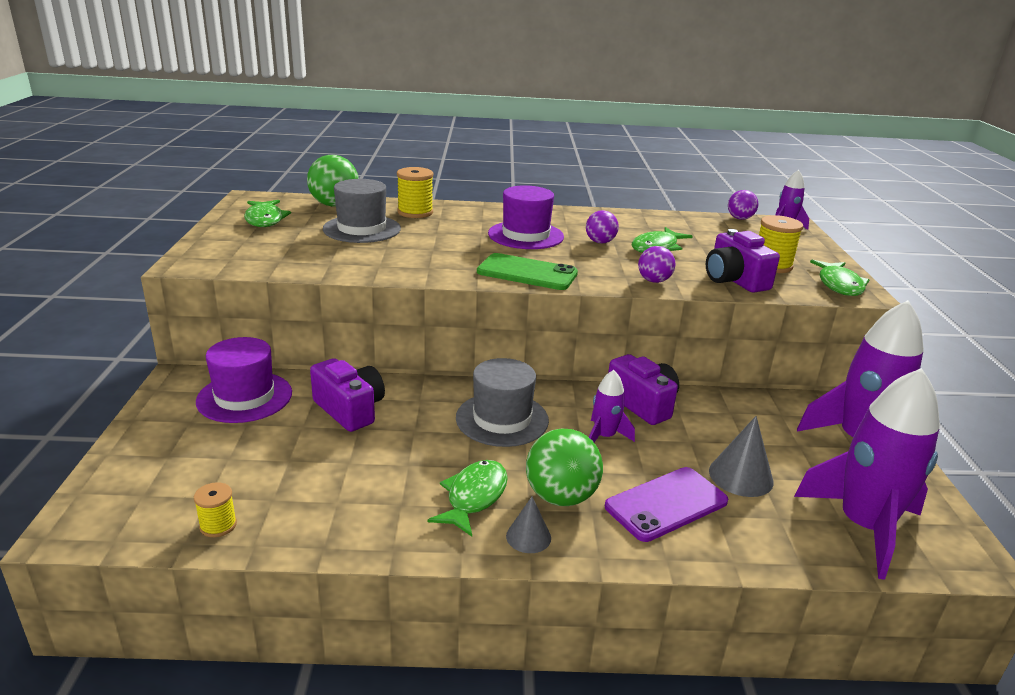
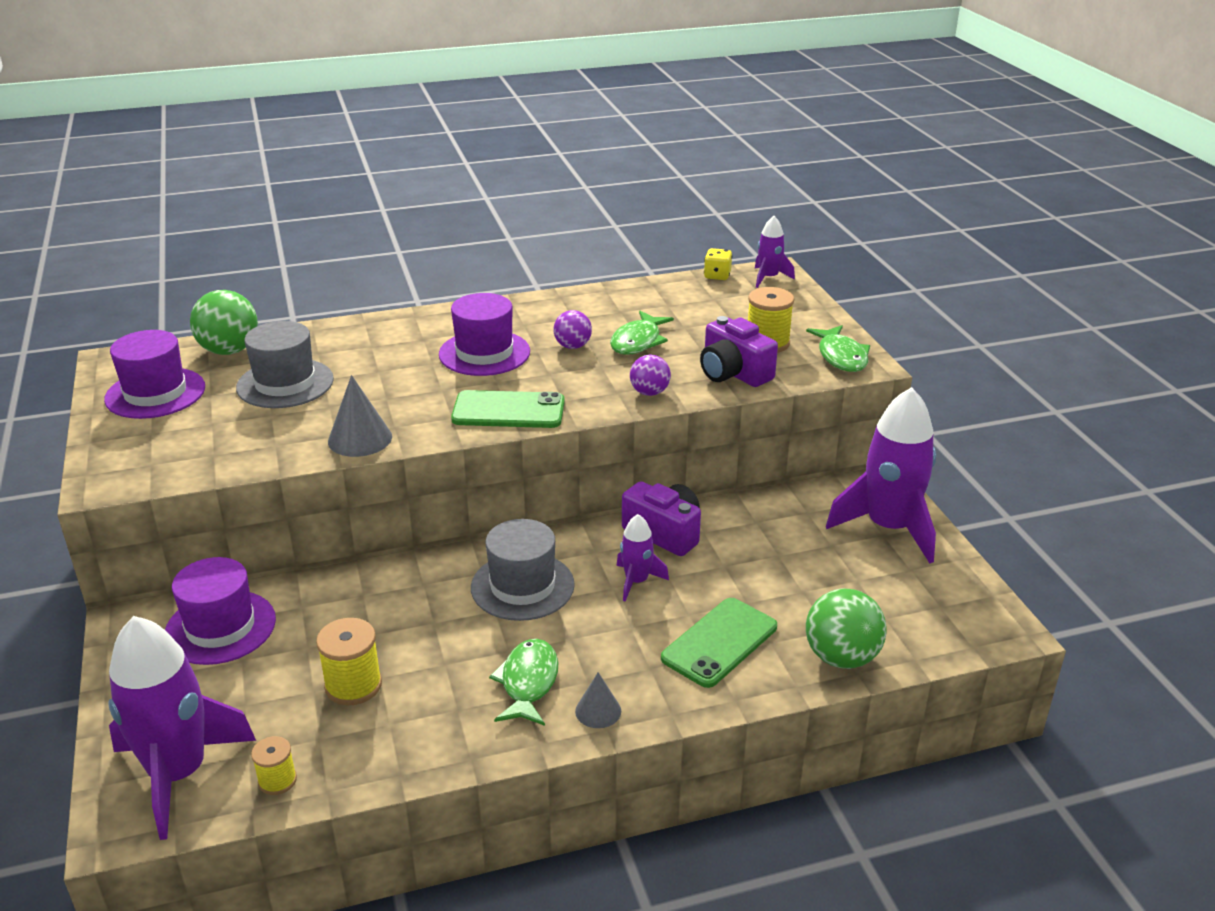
camera: 15 degrees left, 5 degrees up
(265, 219) = (155, 393): green fish -> purple hat
(350, 410) = (350, 614): purple camera -> none
(415, 212) = (336, 343): yellow spool -> yellow spool (353, 685)
(561, 497) = (615, 660): green ball -> green ball (841, 657)
(666, 504) = (719, 642): purple phone -> green phone
(740, 218) = (717, 276): purple ball -> yellow dice
(741, 476) = (783, 594): grey cone -> grey cone (360, 439)
(863, 527) = (906, 620): purple rocket -> purple rocket (178, 774)

